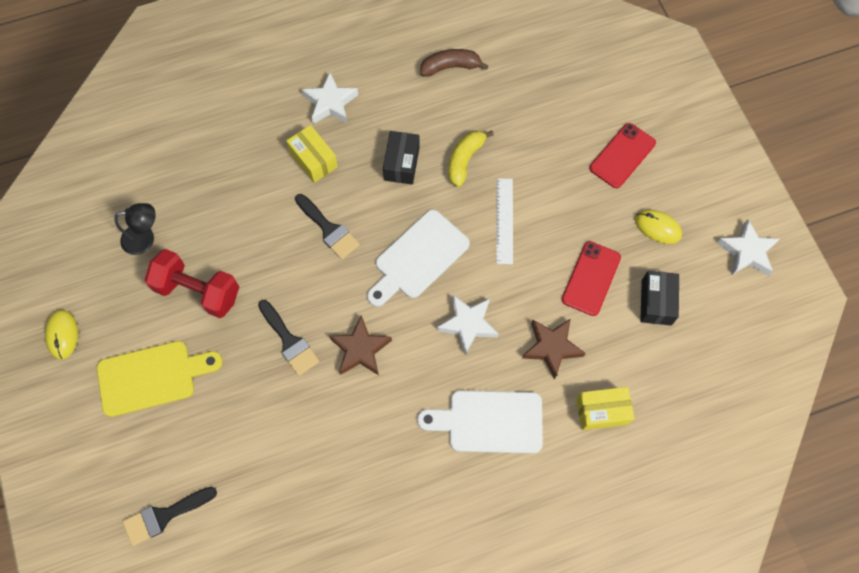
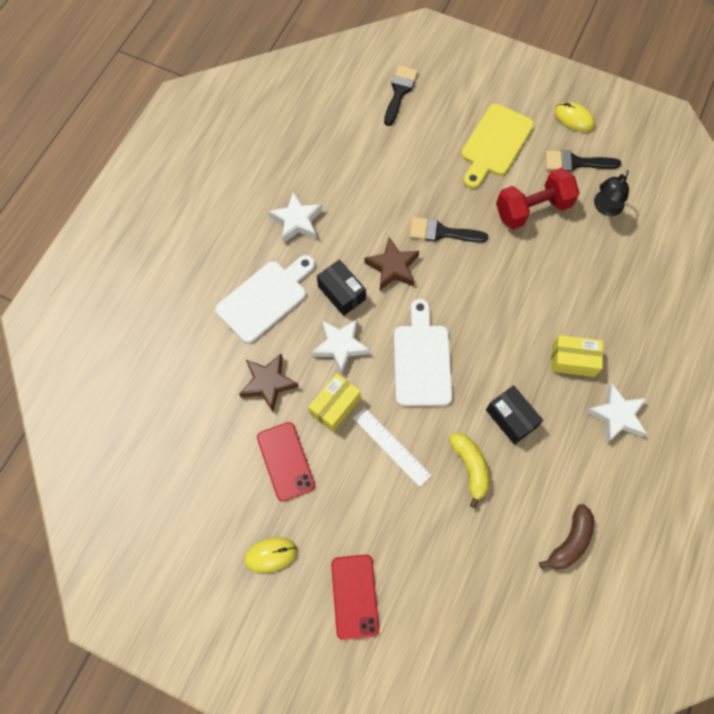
camera: 135 degrees right, 0 degrees up
(329, 229) = (503, 322): black brush -> black brush (575, 162)
(602, 411) = (195, 371): yellow box -> yellow box (335, 406)
(656, 302) = (221, 488): black box -> black box (341, 293)
(747, 252) = (181, 602): white star -> white star (297, 221)

